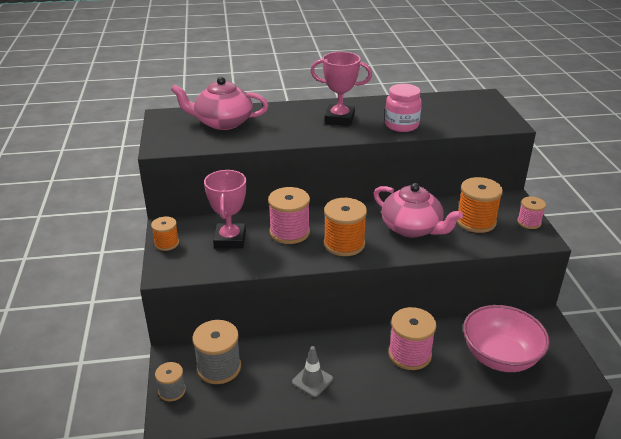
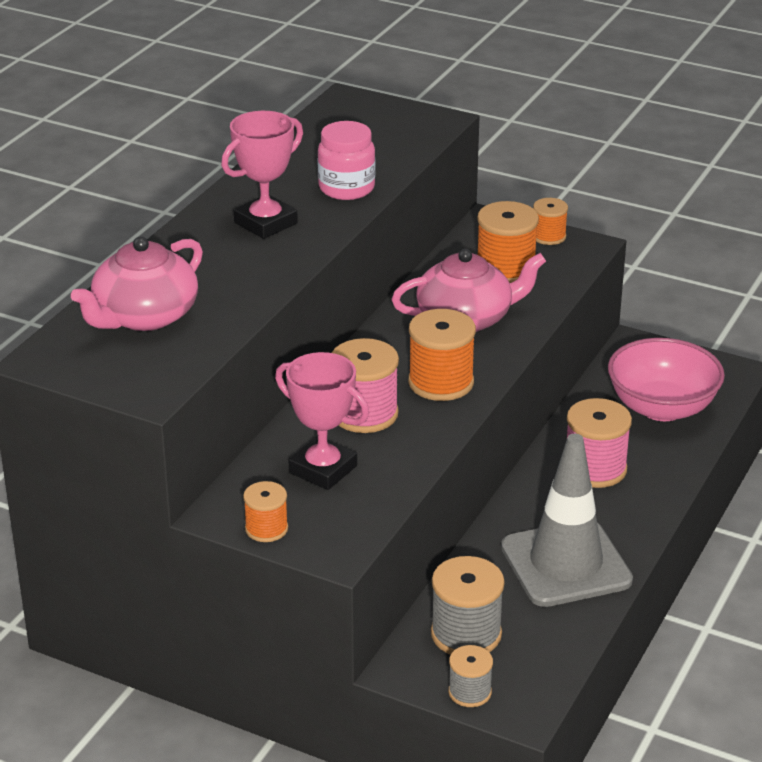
camera: 55 degrees left, 0 degrees up
(312, 380) = (566, 564): grey traffic cone -> grey traffic cone, size x2.23
(529, 222) = (548, 236): pink spool -> orange spool

